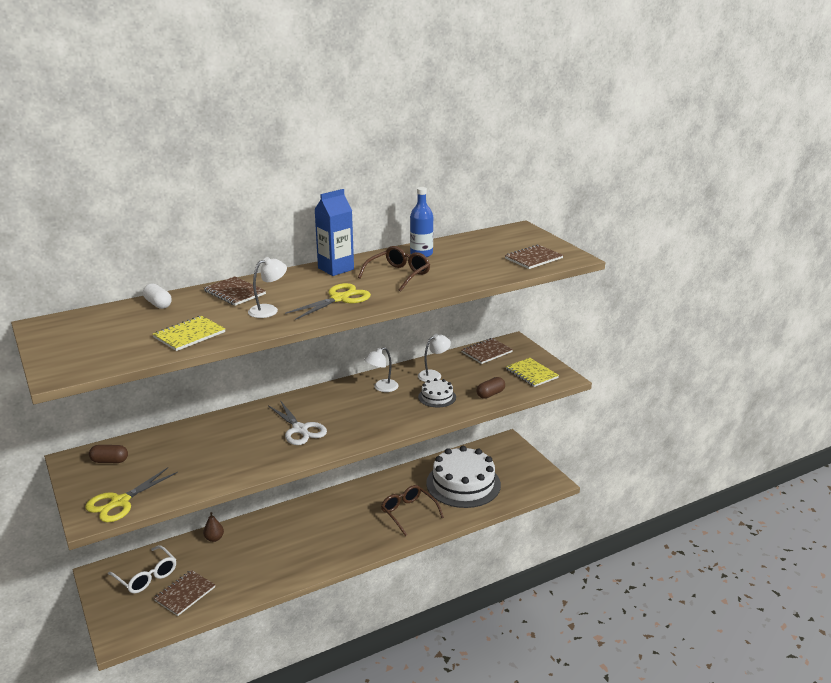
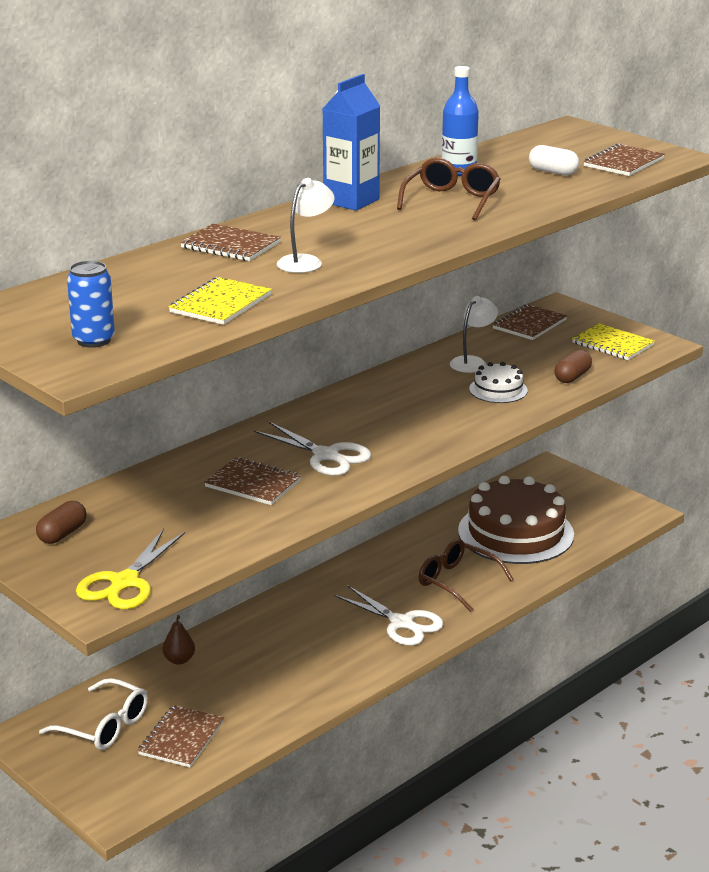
camera: 15 degrees left, 0 degrees up
(91, 352) = (94, 340): none -> blue can
(110, 461) = (62, 534): brown capsule -> brown capsule turned 45 degrees counterclockwise
(158, 304) = (128, 271): white capsule -> white capsule (553, 172)
(243, 443) = (253, 484): none -> brown notebook
(340, 299) = (396, 237): yellow scissors -> none
(359, 537) = (402, 623): none -> white scissors
(381, 388) = (408, 388): white lamp -> none
(463, 484) = (515, 533): white cake -> brown cake

